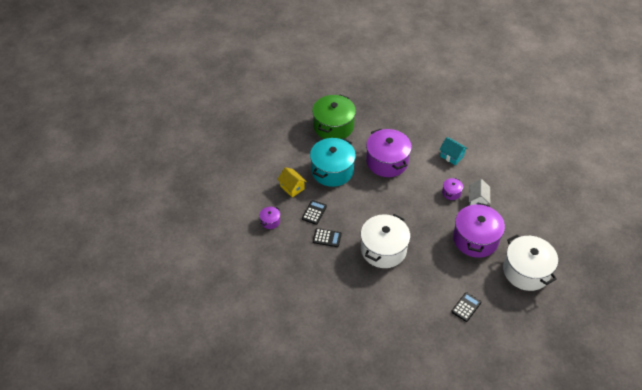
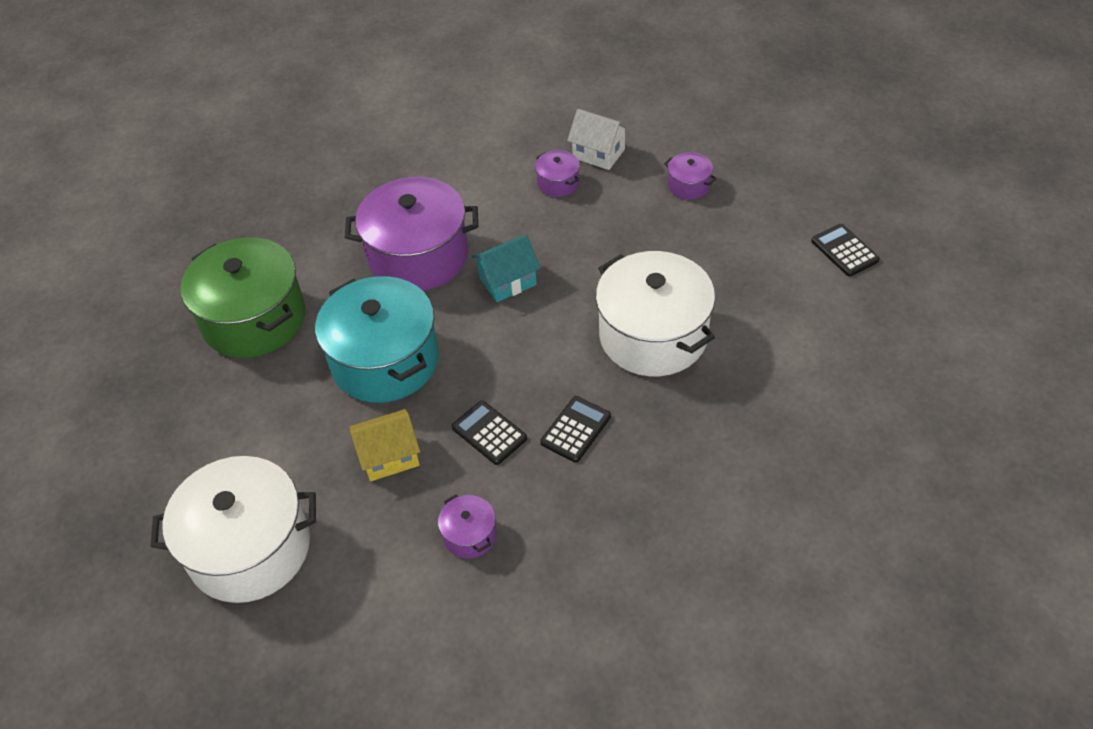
camera: 65 degrees left, 0 degrees up
(451, 156) = (466, 153): turquoise house -> turquoise house (508, 281)
(475, 239) = (689, 186): purple pot -> purple pot, size x0.44
(526, 271) = (790, 143): white pot -> white pot (250, 548)

